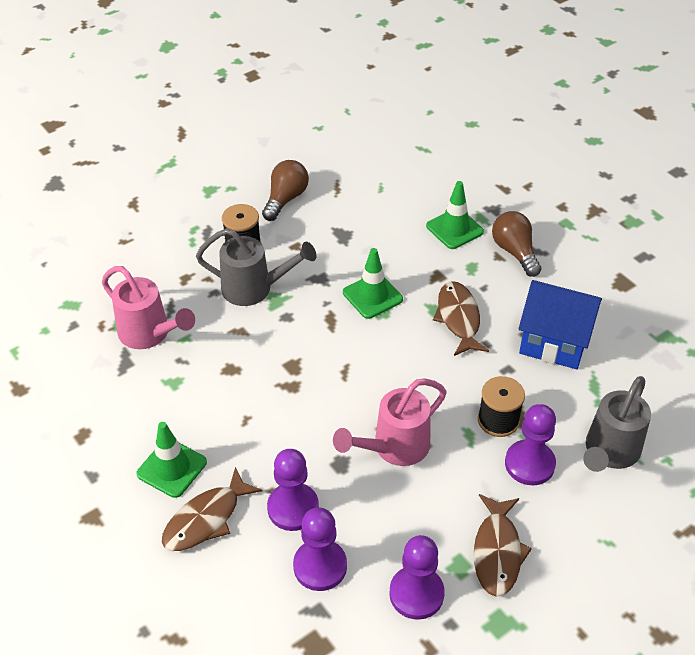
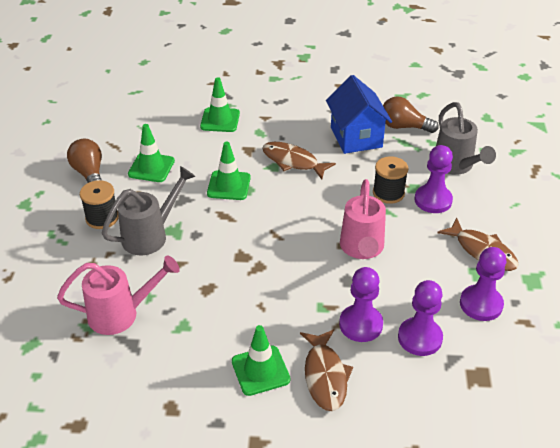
camera: 50 degrees left, 5 degrees down
(337, 230) = (151, 167): none -> green traffic cone
(514, 252) = (270, 109): brown light bulb -> brown light bulb (403, 126)
(554, 342) = (356, 137): blue house -> blue house turned 75 degrees counterclockwise

